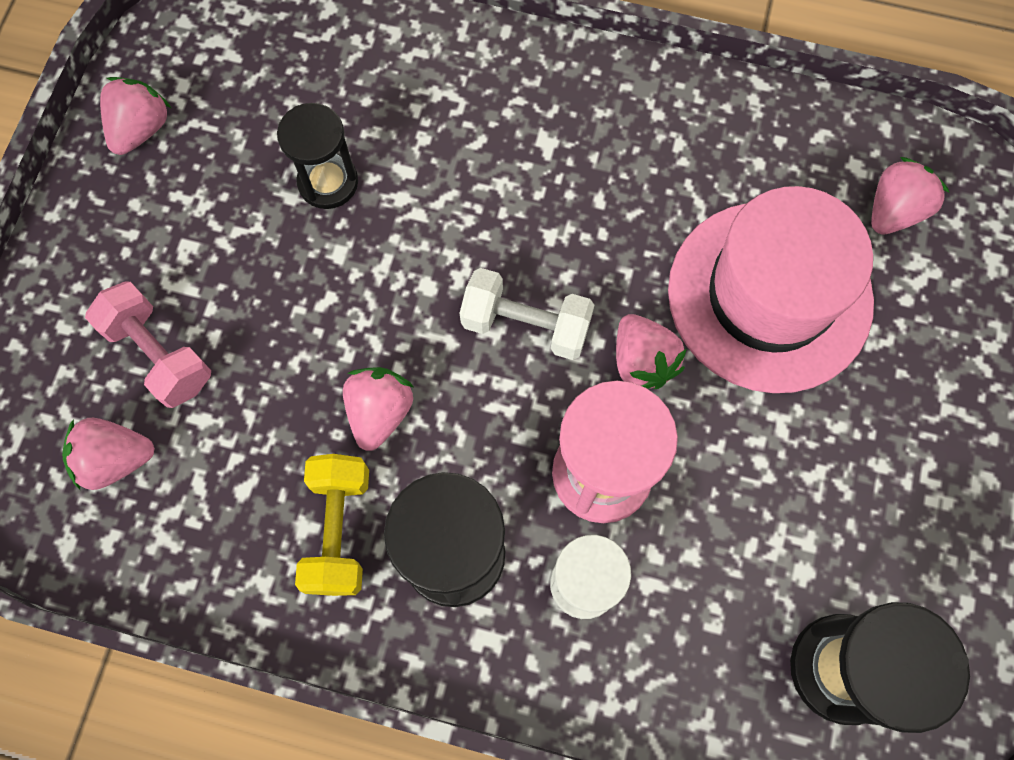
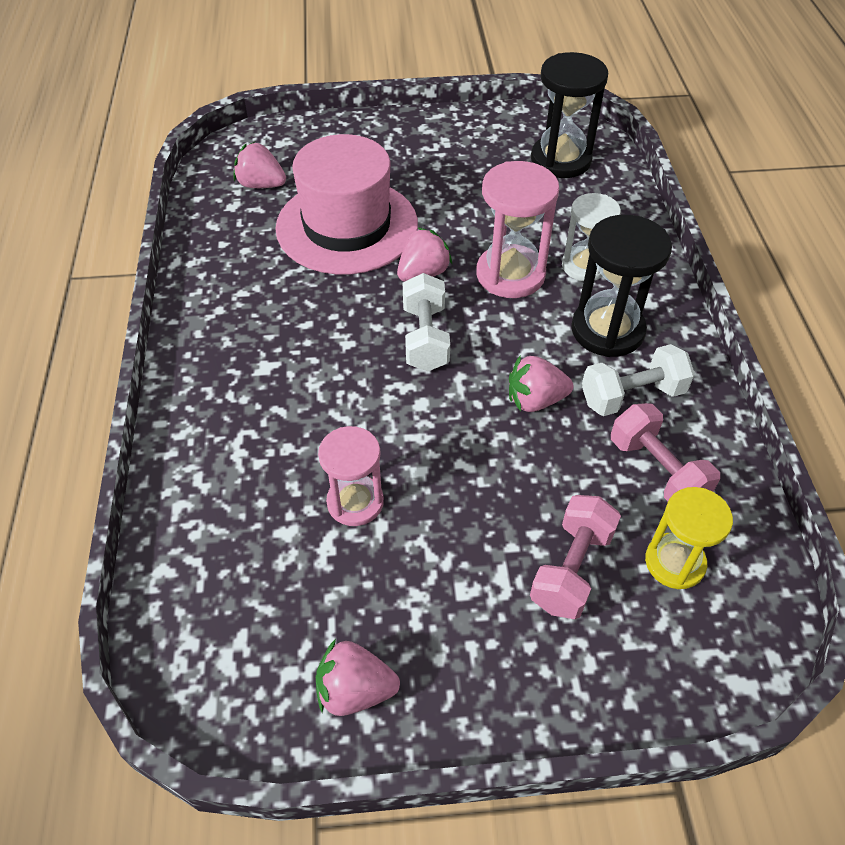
camera: 110 degrees left, 20 degrees down
(116, 459) = (674, 562): pink strawberry -> yellow hourglass
(226, 502) = (657, 470): none -> pink dumbbell
(328, 182) = (355, 502): black hourglass -> pink hourglass
(339, 530) = (632, 396): yellow dumbbell -> white dumbbell

